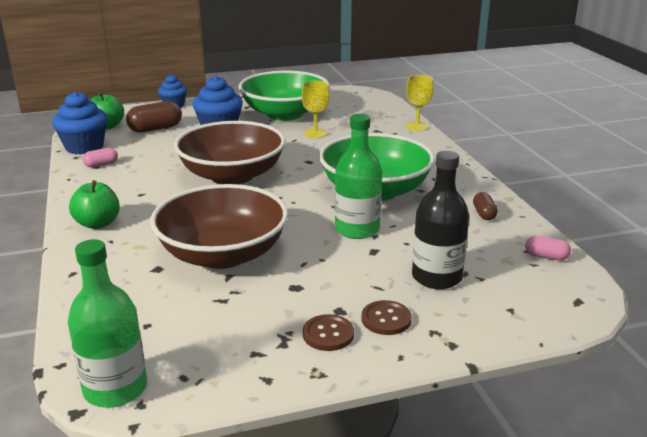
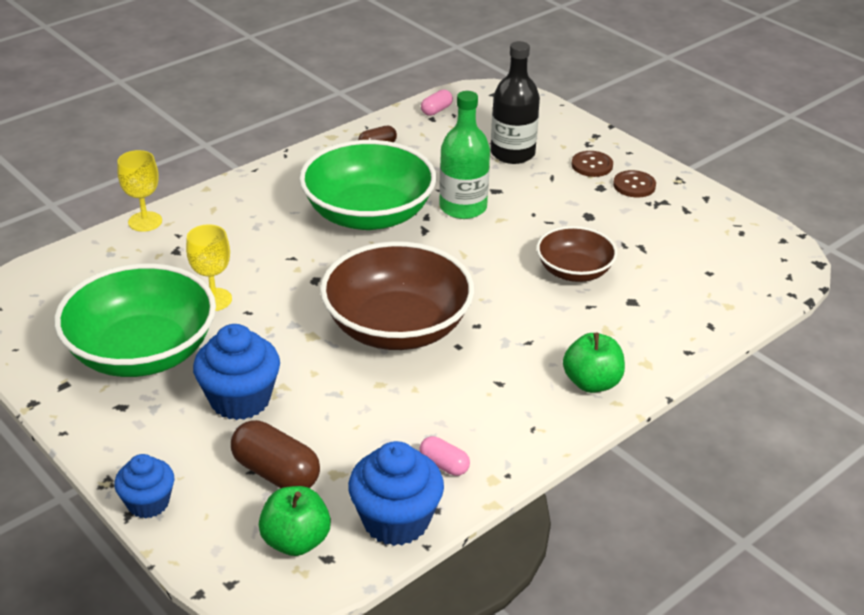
camera: 115 degrees left, 10 degrees up
(115, 389) = (783, 257): green bottle -> none
(223, 254) = (574, 271): brown bowl -> brown bowl, size x0.56
(546, 256) = (436, 110): pink capsule -> pink capsule turned 45 degrees clockwise

